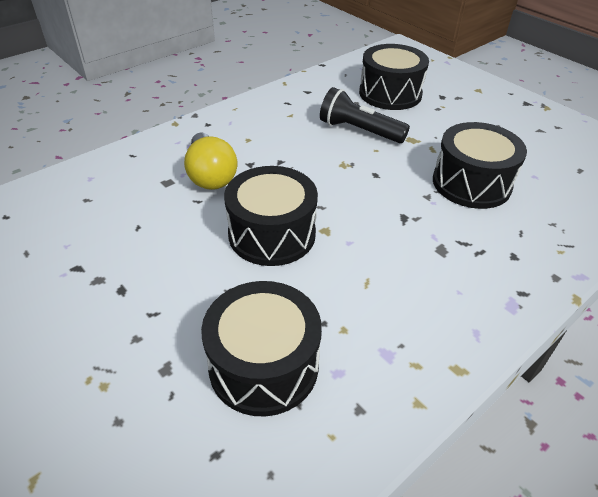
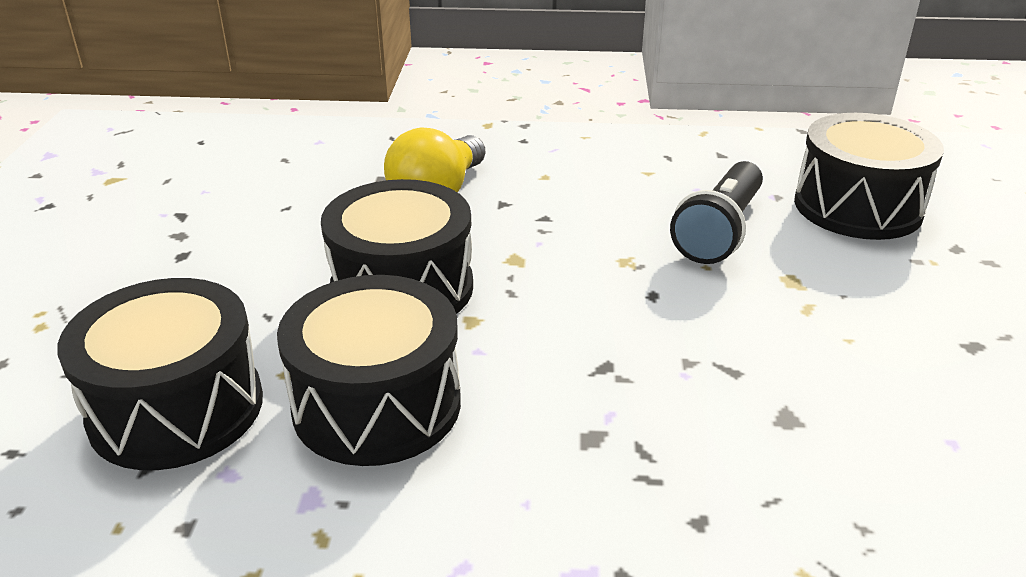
camera: 45 degrees right, 10 degrees down
(359, 131) = (719, 231): black flashlight -> black flashlight turned 135 degrees counterclockwise
(471, 183) = (798, 385): black drum -> black drum (377, 404)

